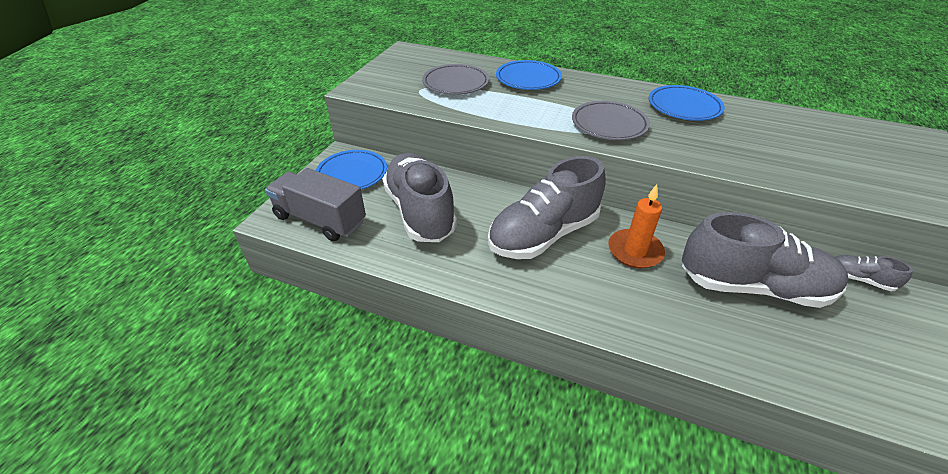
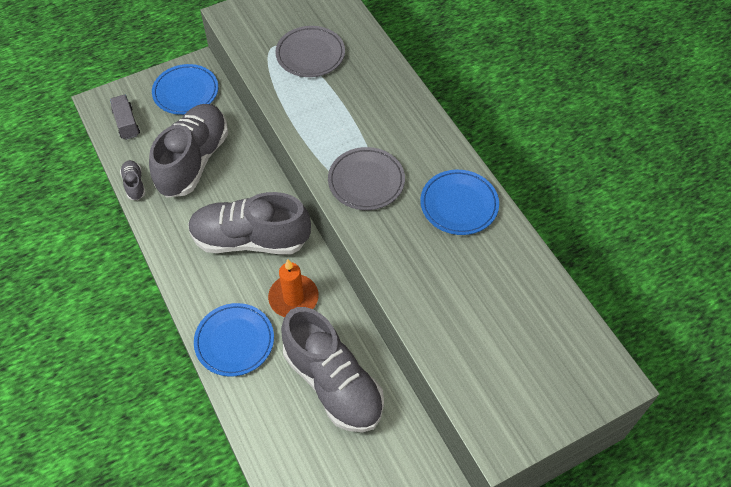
camera: 40 degrees right, 15 degrees up
(320, 219) = (126, 123): grey truck -> grey truck, size x0.57
(528, 79) = (376, 86): blue plate -> blue plate (234, 341)
(859, 279) = (419, 440): grey shoe -> grey shoe (134, 184)

